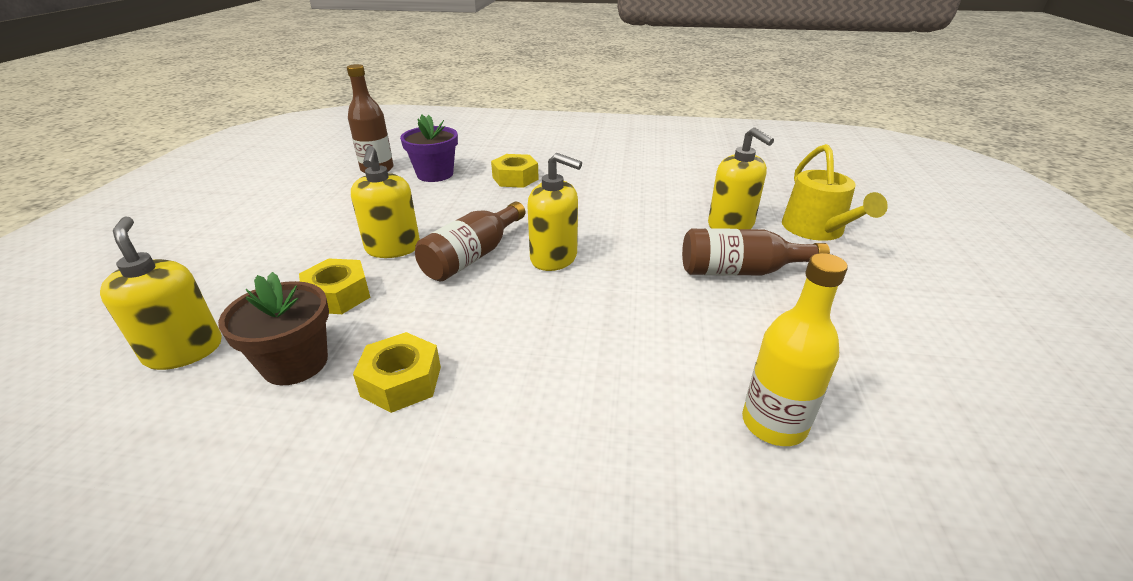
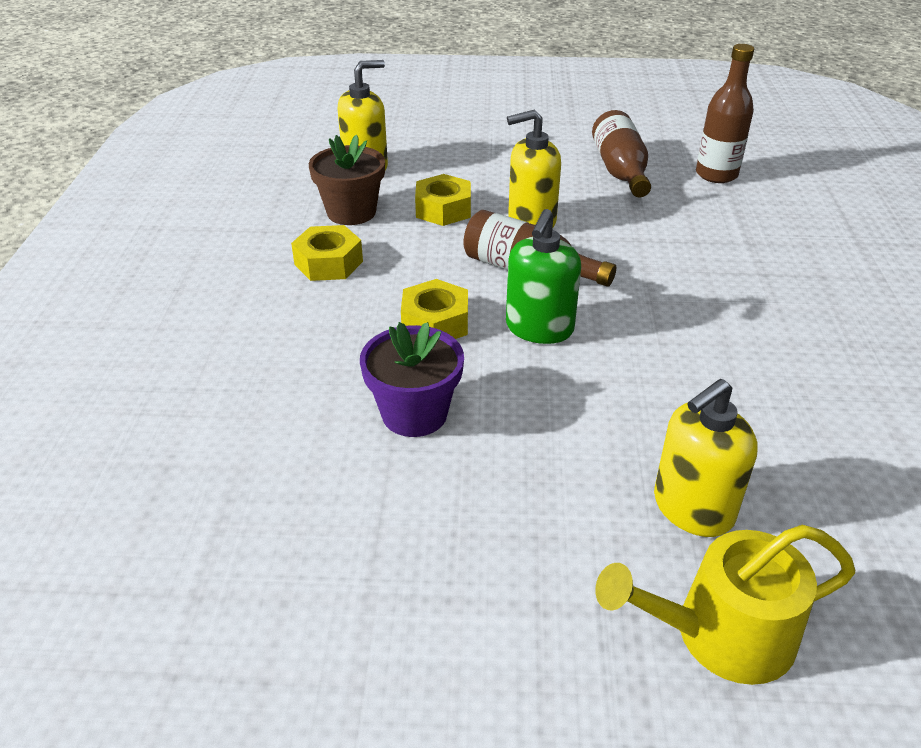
camera: 85 degrees right, 5 degrees up
(435, 174) = (725, 215): purple flower pot -> purple flower pot (414, 414)
(515, 178) = (751, 278): yellow nut -> yellow nut (435, 323)
(554, 258) = (539, 328): yellow soap dispenser -> green soap dispenser
(740, 271) = (546, 501): brown bottle -> brown bottle (620, 171)
(774, 424) = (255, 489): yellow bottle -> none

